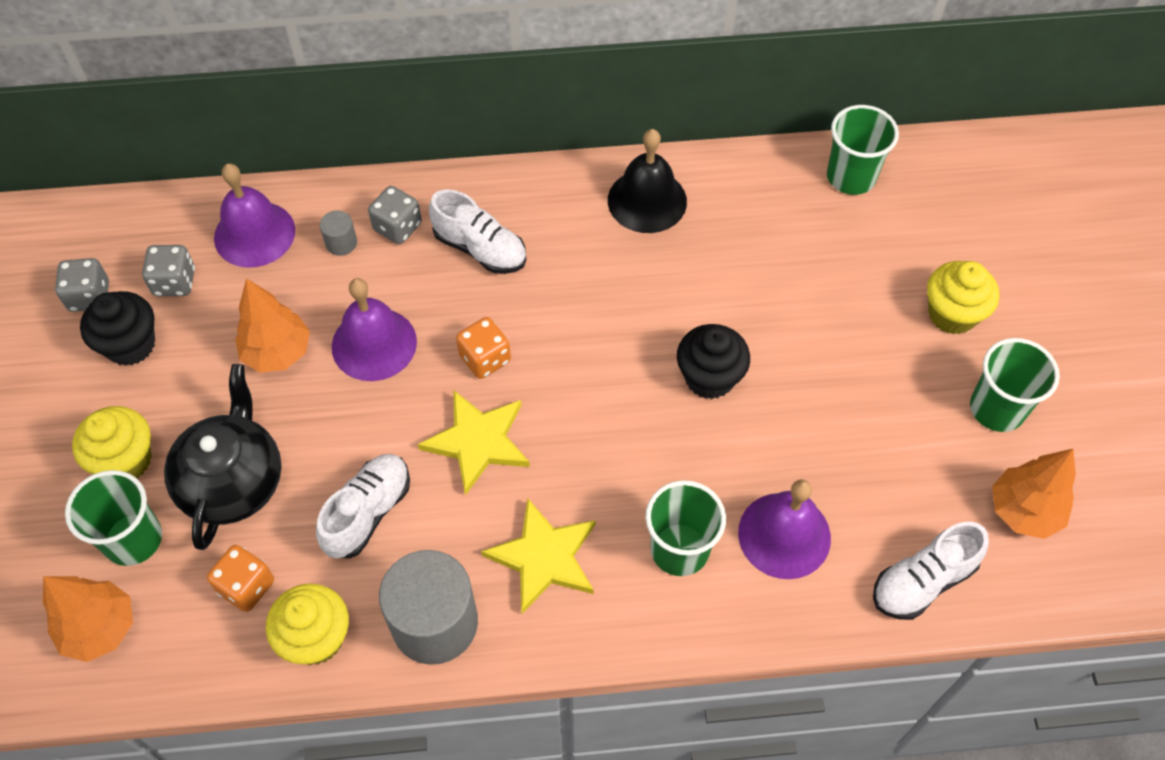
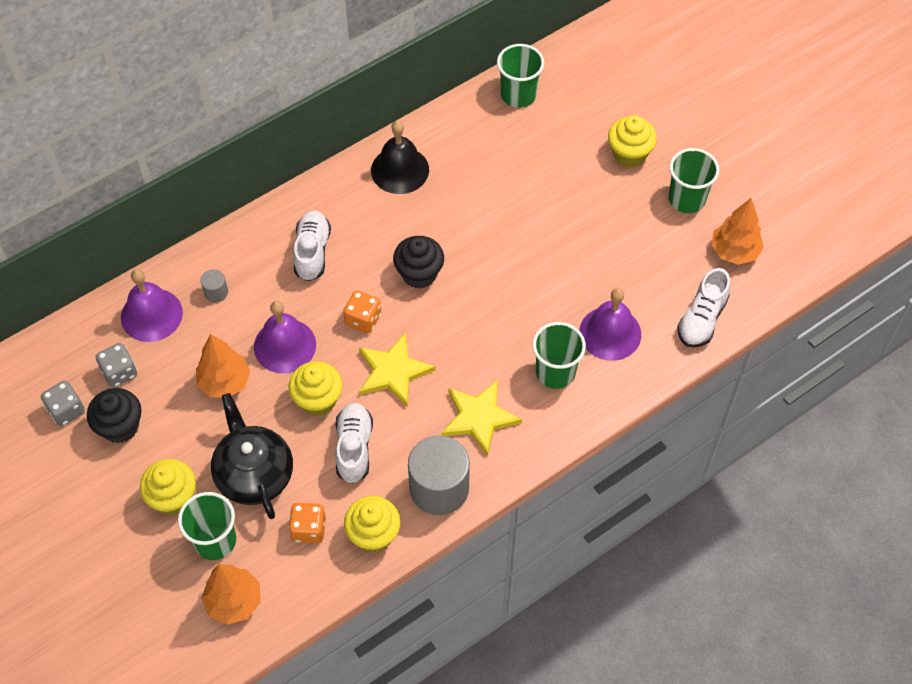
camera: 30 degrees left, 0 degrees up
(366, 430) = (318, 400): none -> yellow cupcake
(397, 227) = (247, 264): grey dice -> none
(480, 249) = (312, 252): white shoe -> white shoe turned 90 degrees counterclockwise
(709, 378) = (509, 263): black cupcake -> black cupcake (419, 274)

